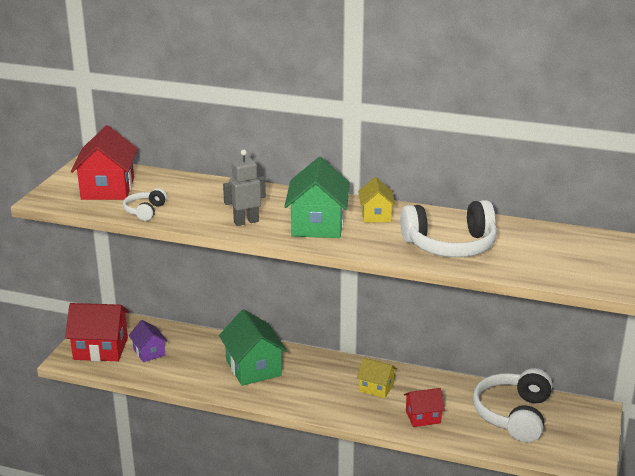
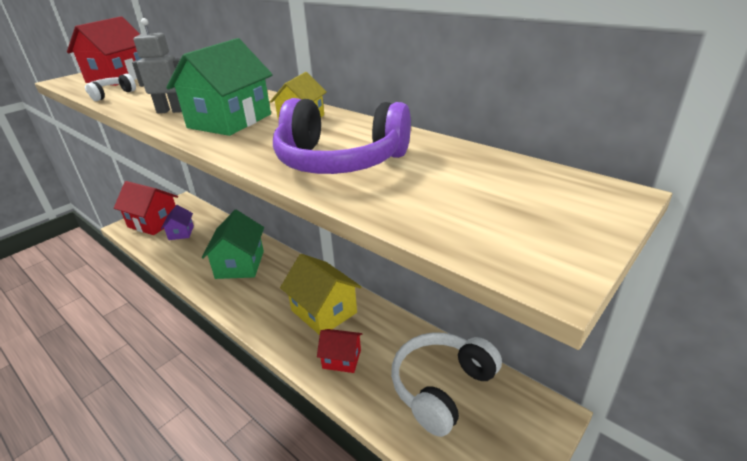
camera: 25 degrees right, 5 degrees up
(376, 387) = (324, 311): yellow house -> yellow house, size x1.74
(450, 245) = (340, 161): white headphones -> purple headphones

